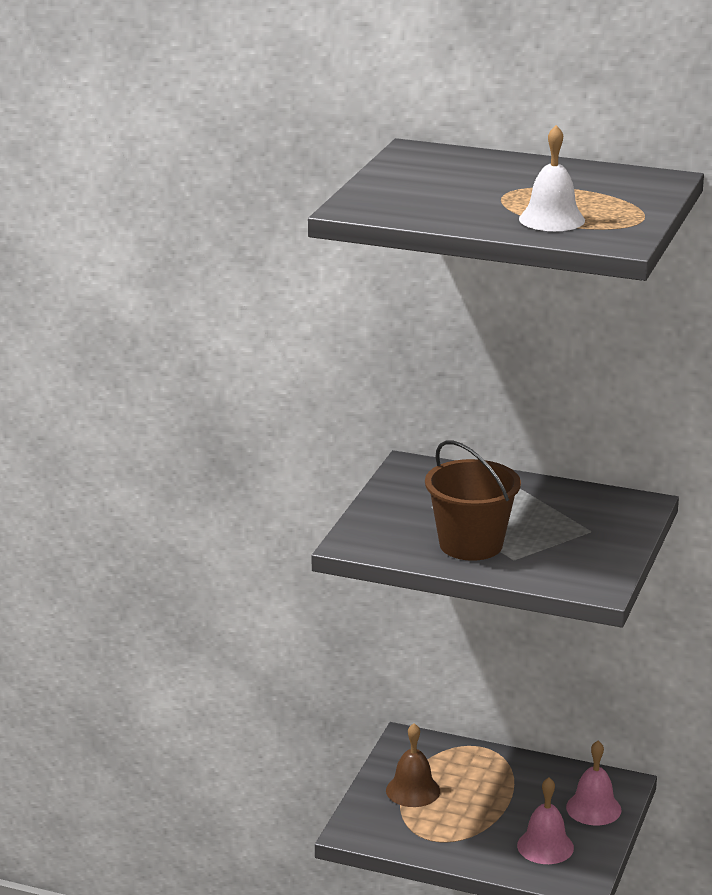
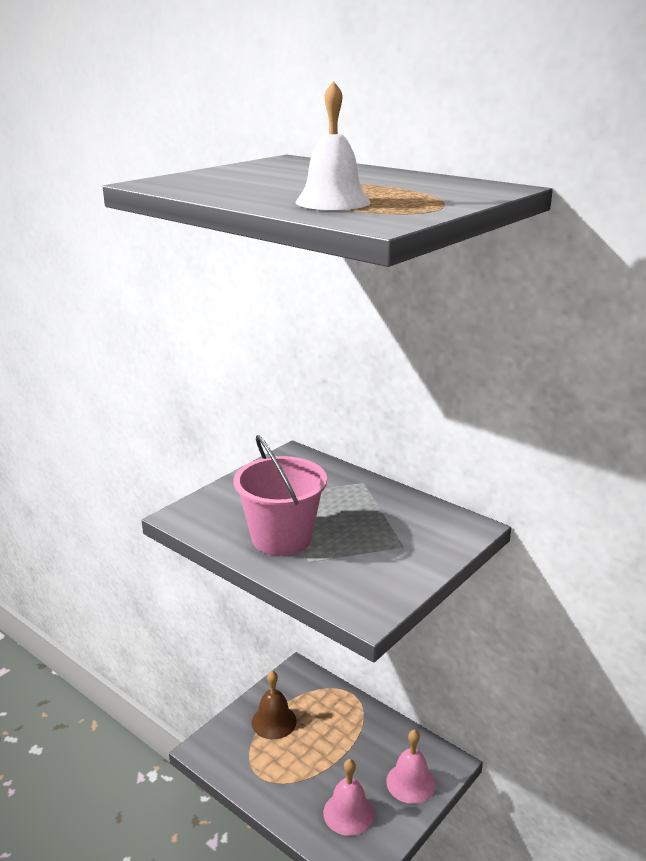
camera: 20 degrees right, 0 degrees up
(471, 544) = (282, 538): brown bucket -> pink bucket

